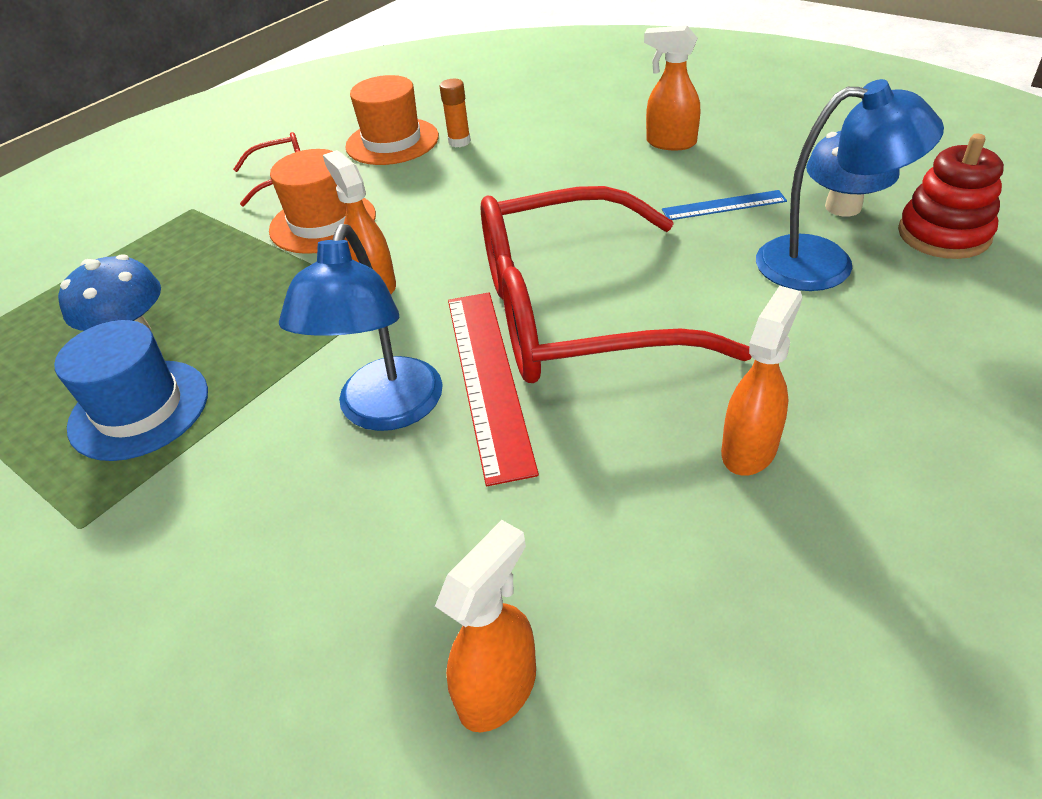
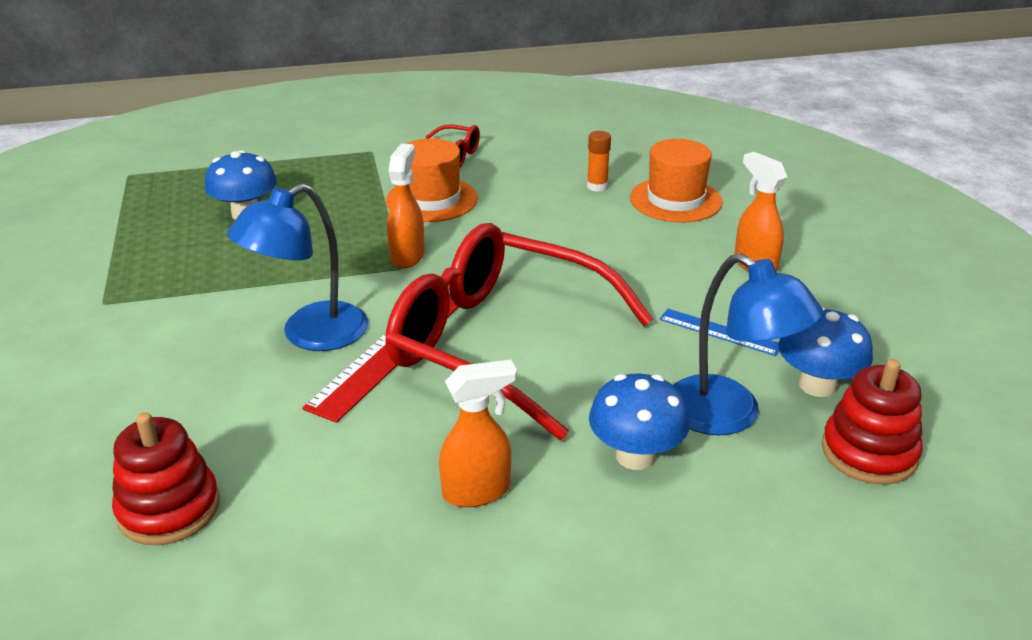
camera: 35 degrees right, 10 degrees down
(139, 409) = (199, 258): blue hat -> none
(392, 141) = (551, 164): orange hat -> orange hat (675, 200)
(499, 688) = (169, 509): orange spray bottle -> red stacking toy
(814, 336) = (635, 456): none -> blue mushroom

